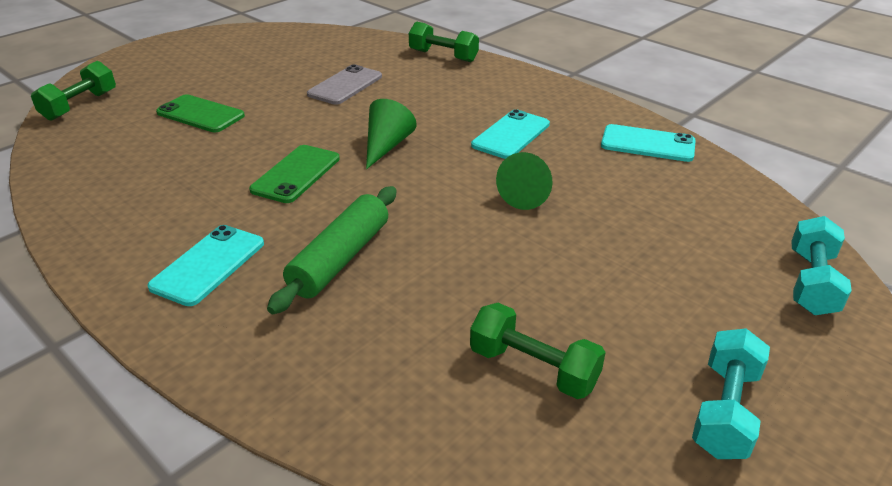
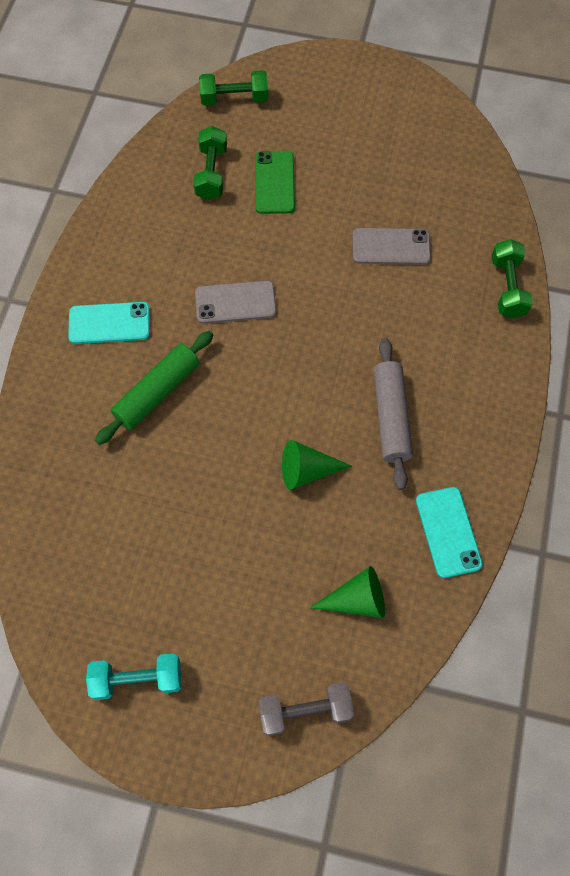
camera: 60 degrees right, 30 degrees up
(296, 174) = (235, 302): green phone -> grey phone
(340, 259) = (157, 392): green rolling pin -> green rolling pin turned 45 degrees counterclockwise
(386, 146) = (312, 337): green cone -> green cone (357, 600)
(511, 135) = (391, 417): turquoise phone -> grey rolling pin
(533, 368) = (117, 557): green dumbbell -> green dumbbell (211, 173)
(811, 282) = (305, 711): turquoise dumbbell -> grey dumbbell

